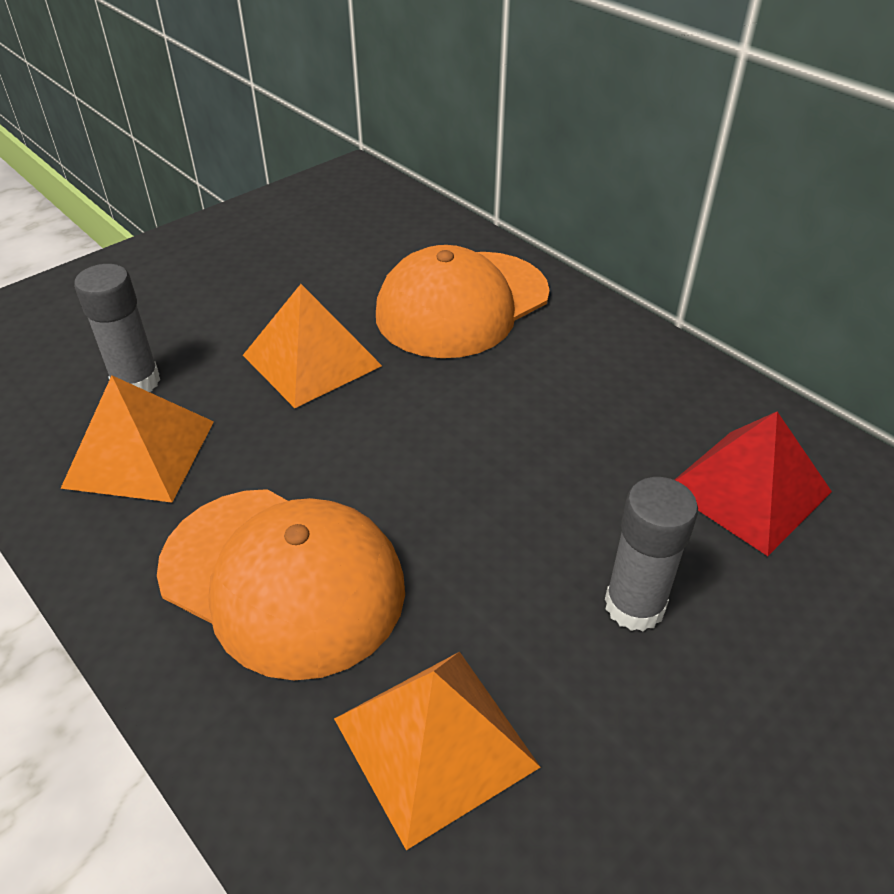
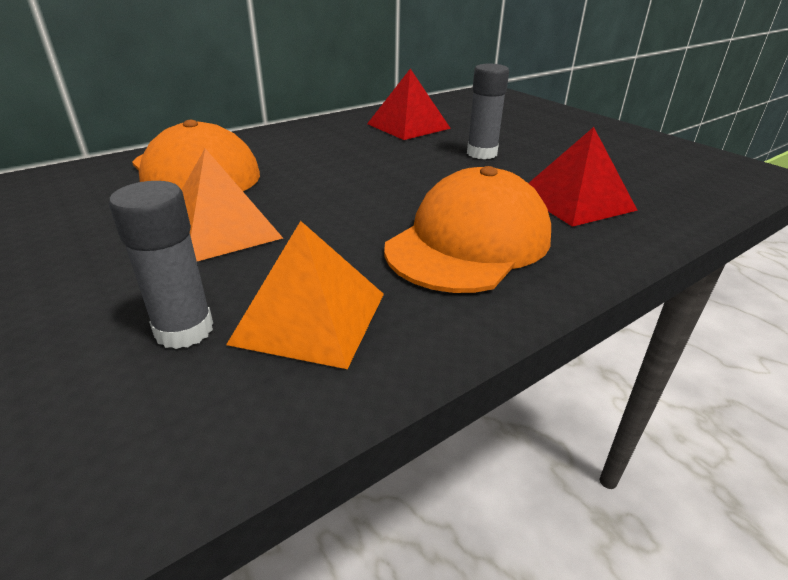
camera: 85 degrees left, 10 degrees down
(435, 742) = (575, 201): orange pyramid -> red pyramid

